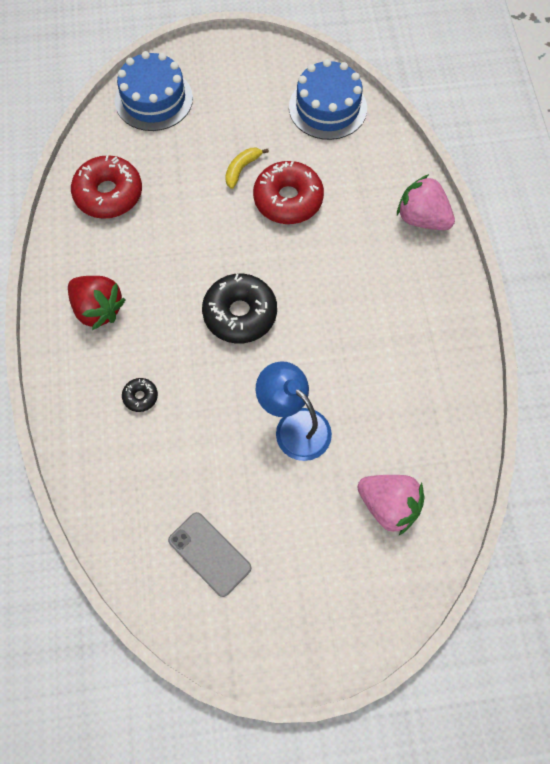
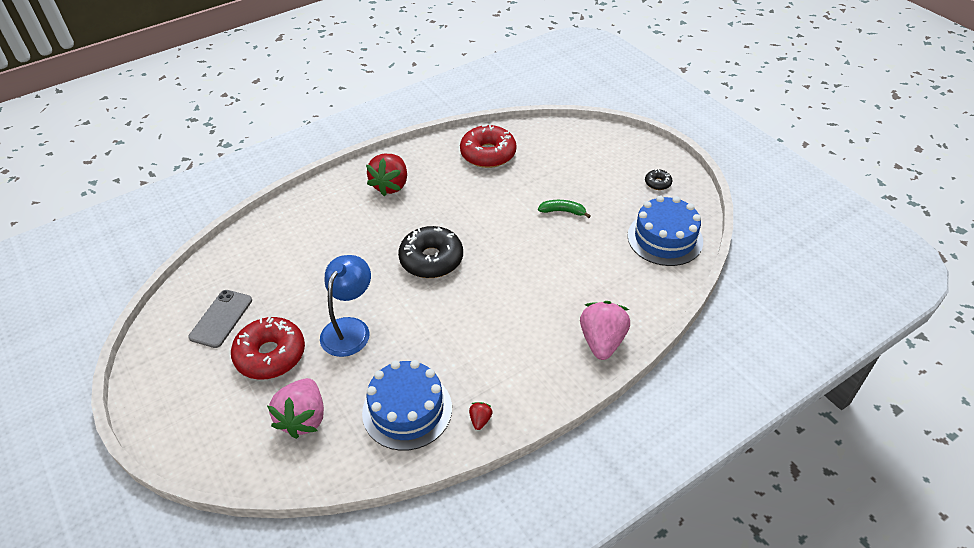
camera: 65 degrees right, 20 degrees down
(140, 397) = (332, 233): black donut -> black donut (657, 183)
(154, 99) = (587, 143): blue cake -> blue cake (407, 410)
(242, 169) = (563, 211): yellow banana -> green banana
(288, 199) = (555, 248): red donut -> red donut (270, 355)
(461, 352) = (480, 420): none -> red strawberry

